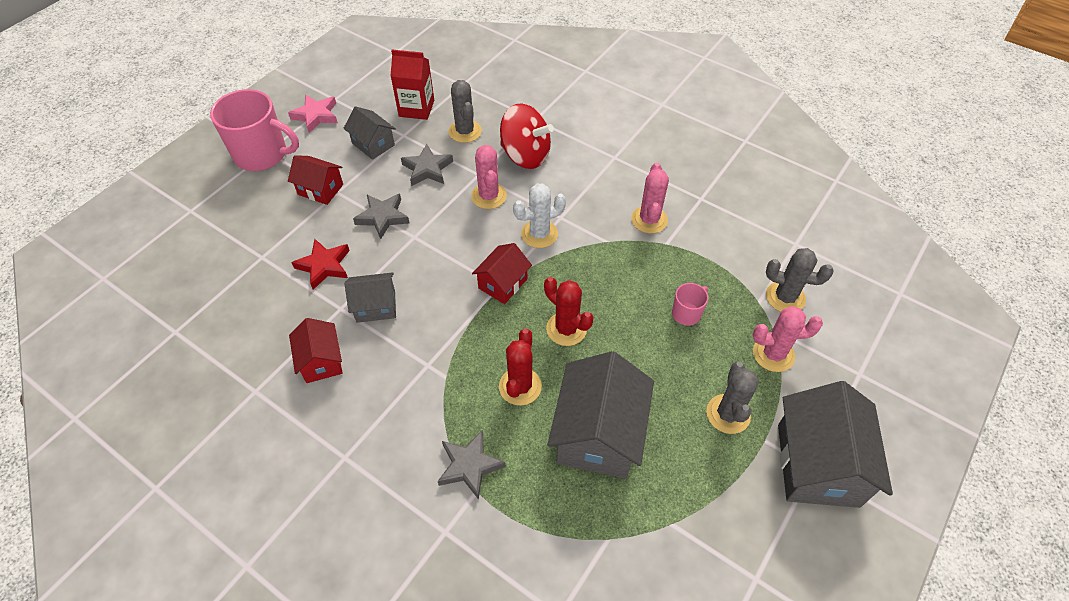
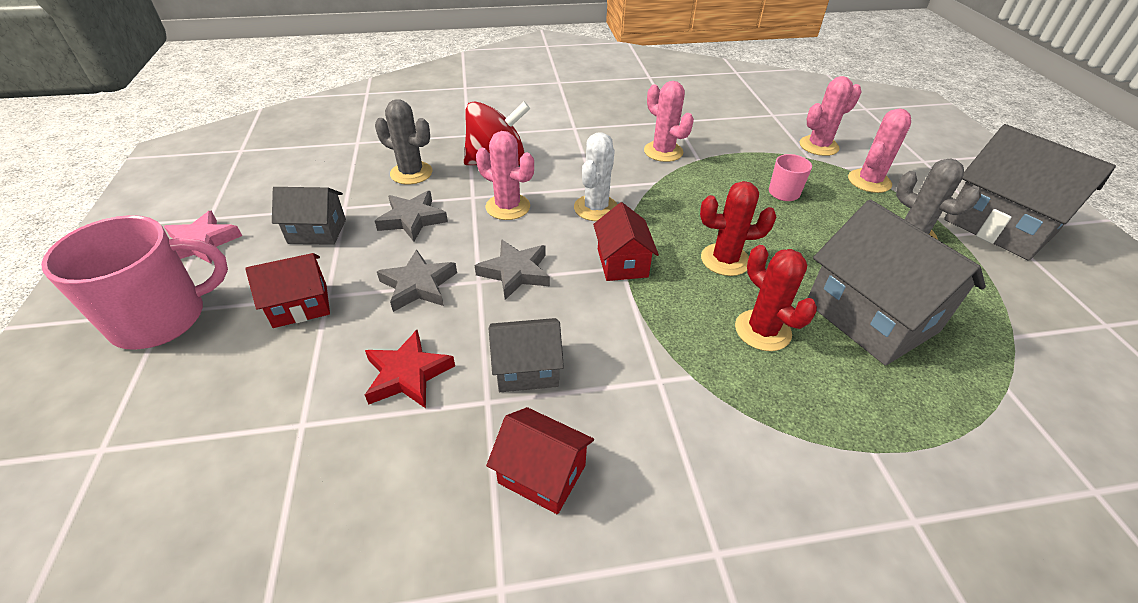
camera: 45 degrees left, 10 degrees down
(376, 306) = (527, 369): grey house -> grey house turned 45 degrees clockwise
(416, 108) = (330, 180): red carton -> none
(469, 466) = (834, 435): grey star -> grey star (515, 272)
(785, 297) = (818, 146): grey cactus -> pink cactus

